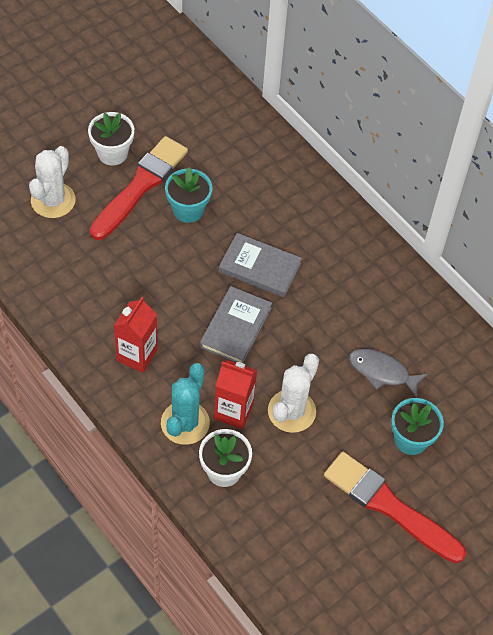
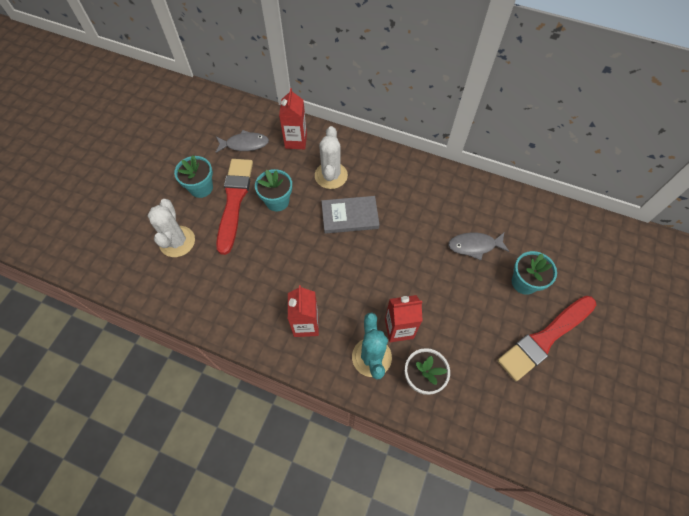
camera: 25 degrees left, 5 degrees up
(112, 153) = (201, 188): white flower pot -> turquoise flower pot
(192, 126) = (245, 144): none -> grey fish
(235, 327) = (361, 266): grey book -> none
(254, 150) = (296, 141): none -> red carton
(291, 411) = (437, 306): white cactus -> white cactus (331, 175)
(389, 506) = (545, 338): red brush -> red brush turned 45 degrees counterclockwise

